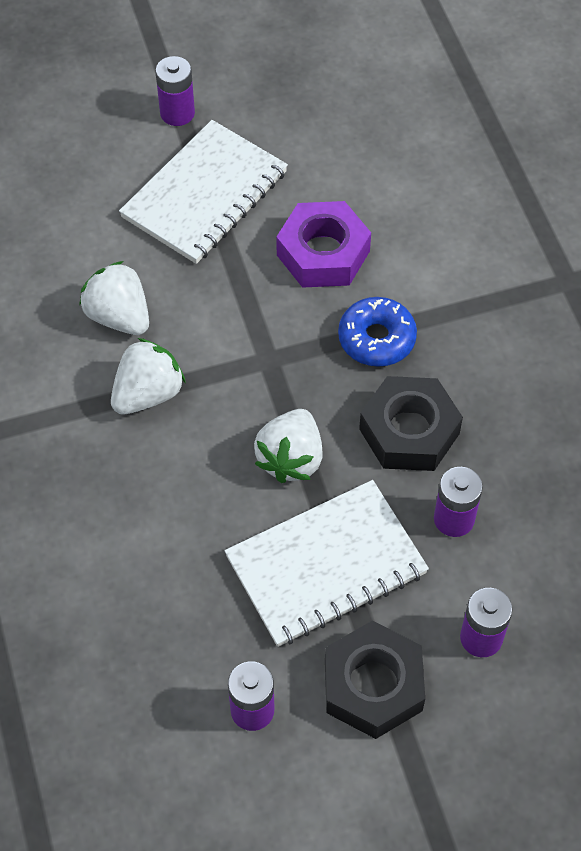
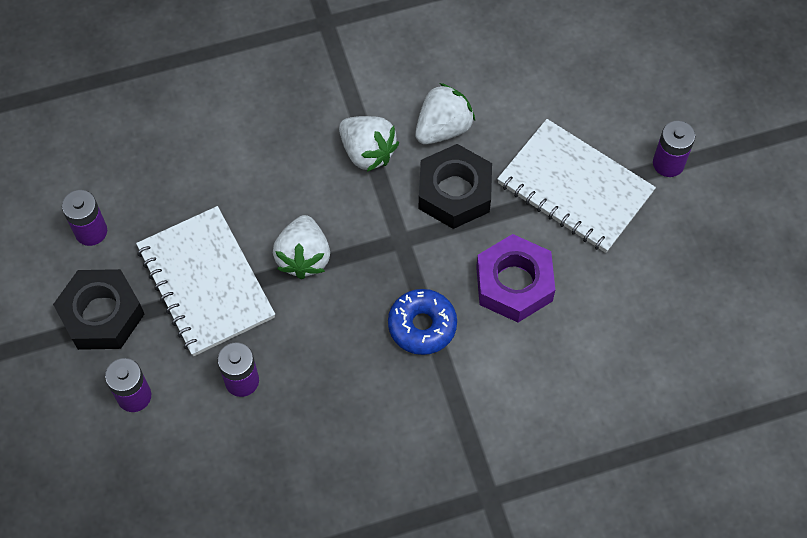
camera: 90 degrees right, 5 degrees up
(290, 459) = (303, 257): white strawberry -> white strawberry turned 105 degrees counterclockwise
(409, 431) = (327, 349): black nut -> black nut (454, 192)

